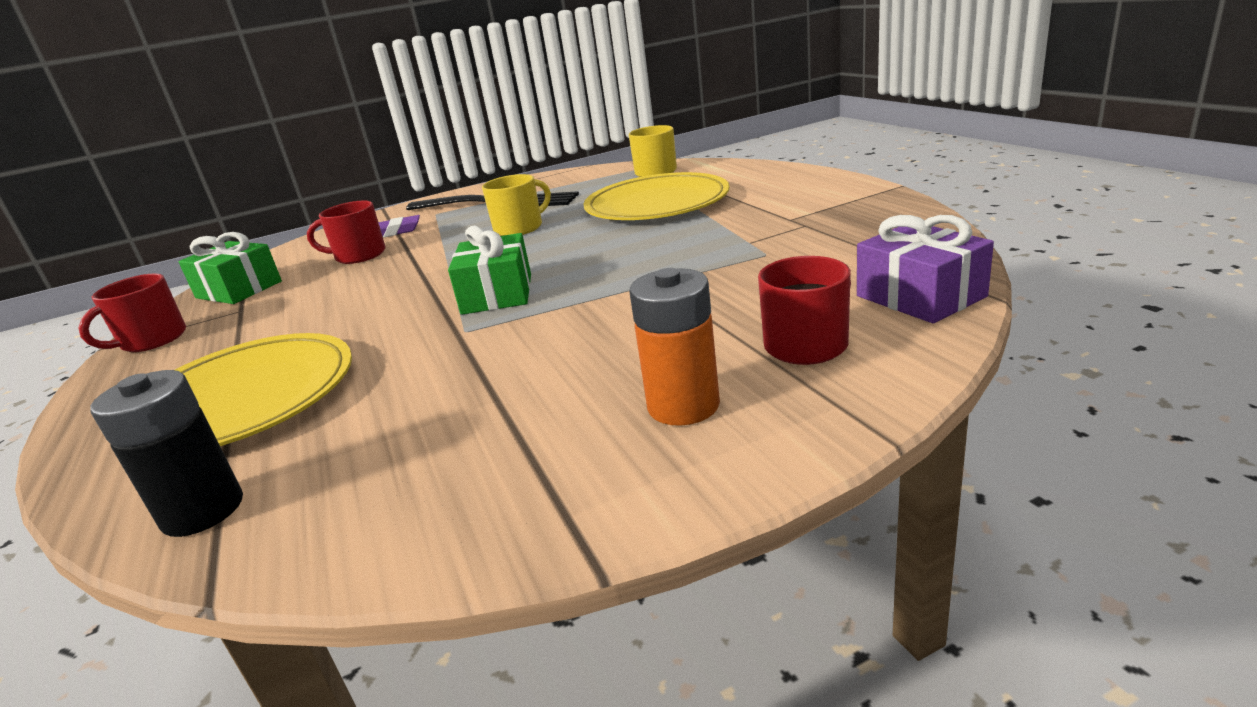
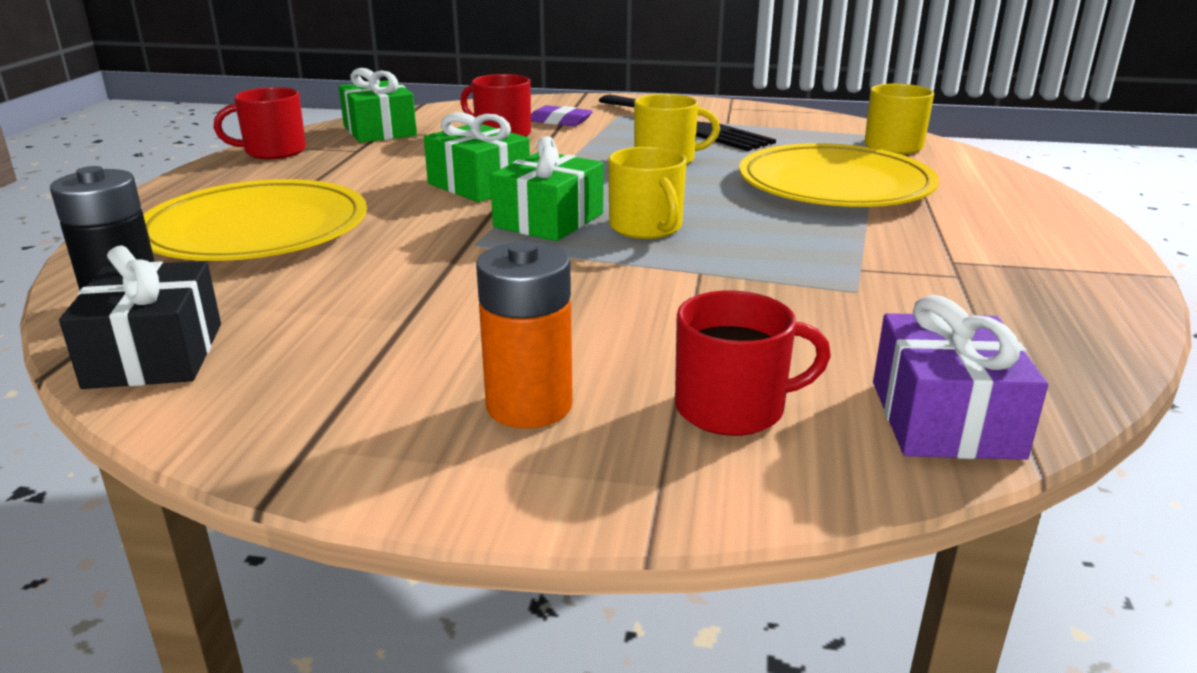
camera: 30 degrees right, 0 degrees up
(307, 529) = (155, 355): none -> black gift
(399, 293) = (479, 185): none -> green gift
(577, 271) = (646, 227): none -> yellow mug

